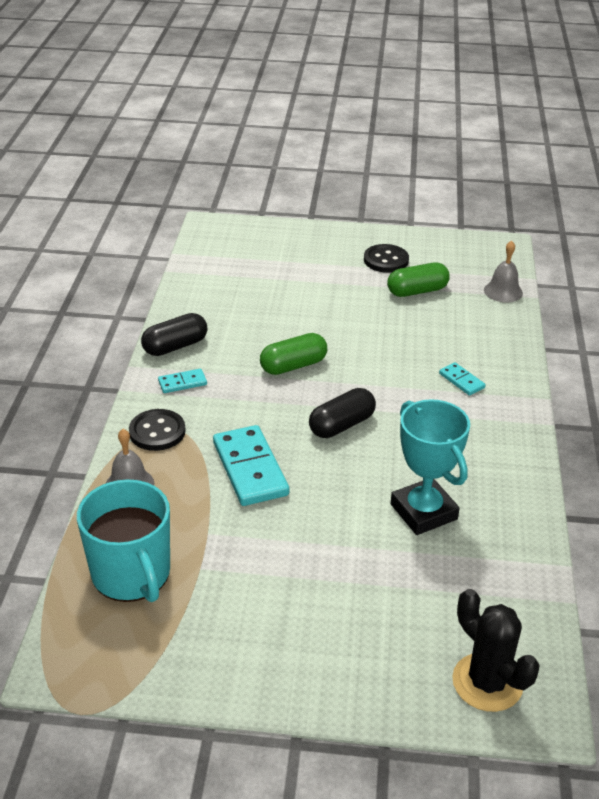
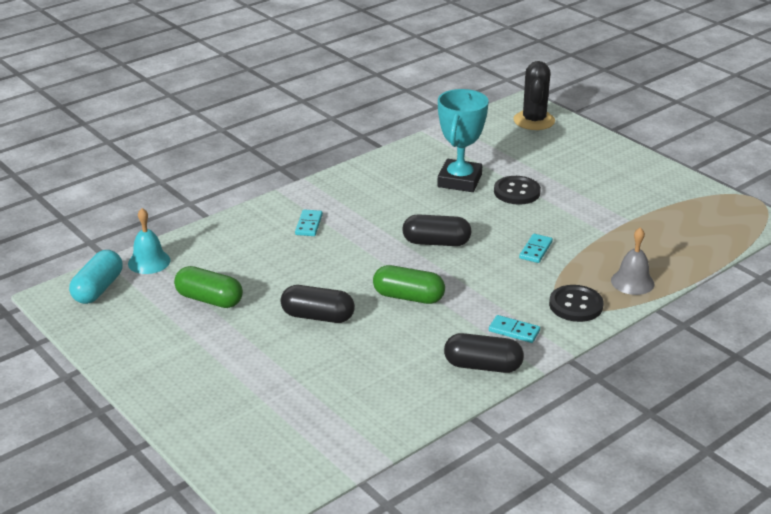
camera: 135 degrees left, 5 degrees down
(132, 574) = (676, 236): turquoise mug -> none
(250, 469) = (535, 250): turquoise domino -> turquoise domino, size x0.50
(331, 318) = (318, 316): none -> black capsule
(386, 260) = (176, 342): black button -> black button (517, 192)
(492, 261) = (98, 289): none -> turquoise capsule
(503, 291) = (149, 262): grey bell -> turquoise bell

